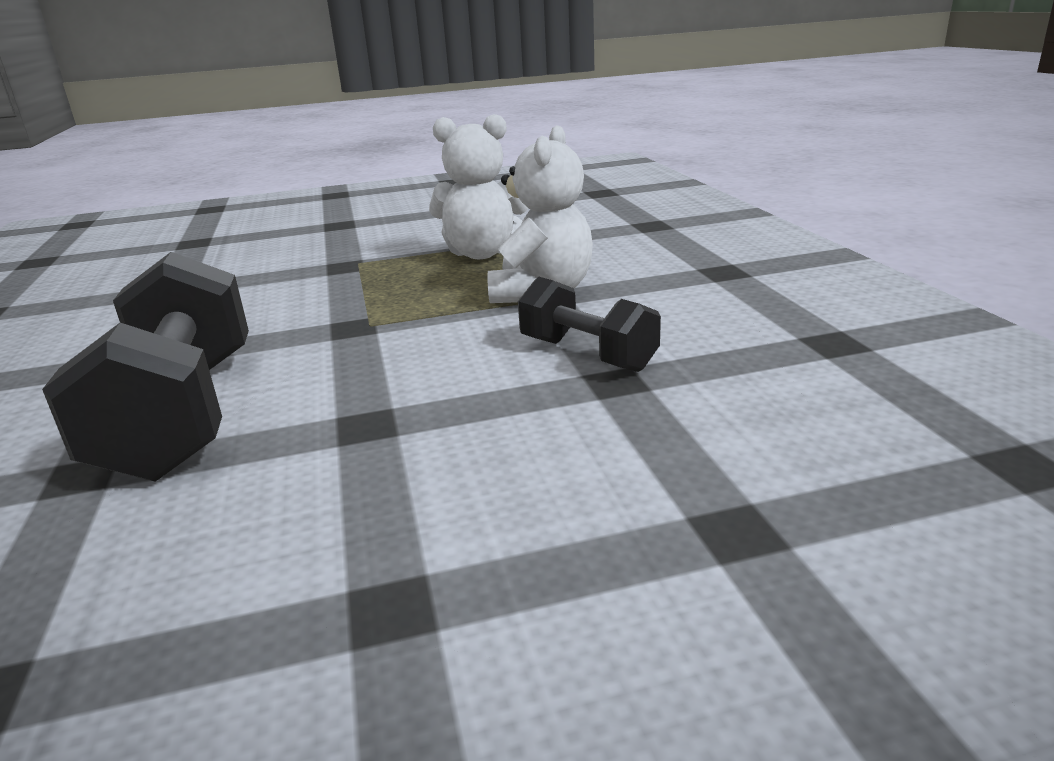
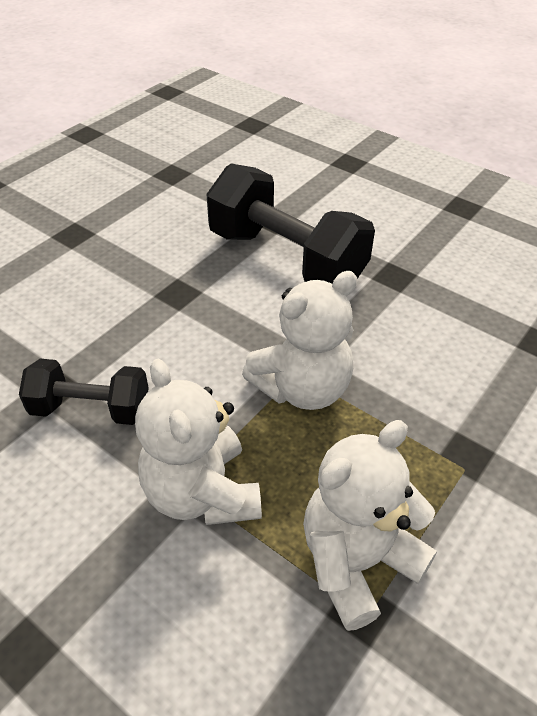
camera: 140 degrees right, 20 degrees up
(383, 315) = (302, 388): none -> white teddy bear

